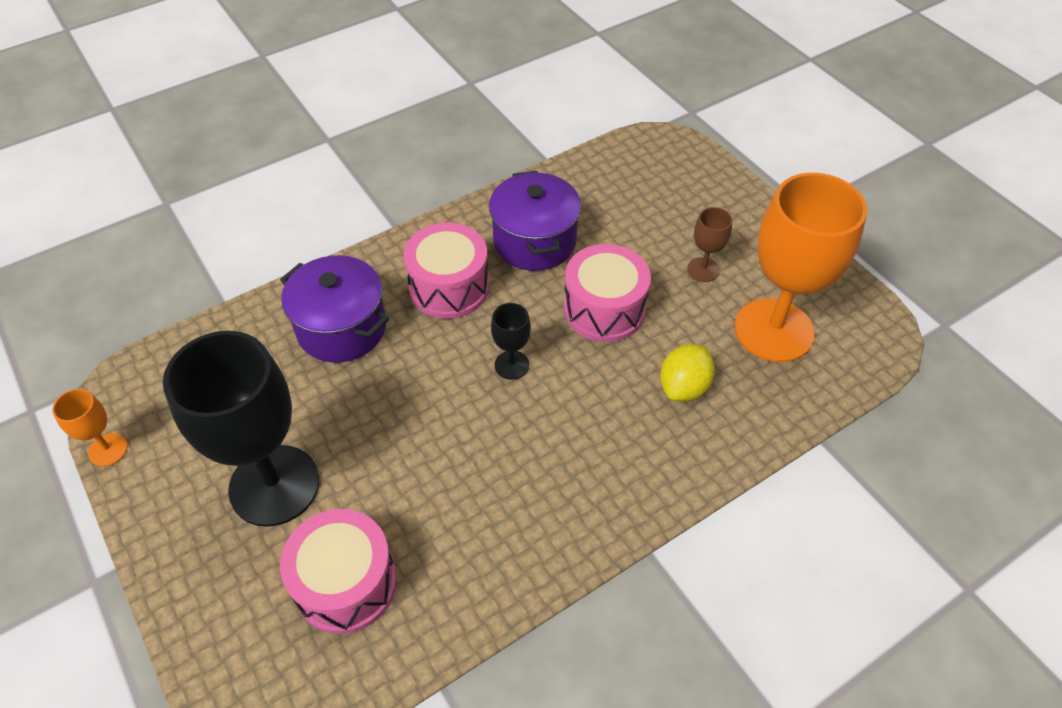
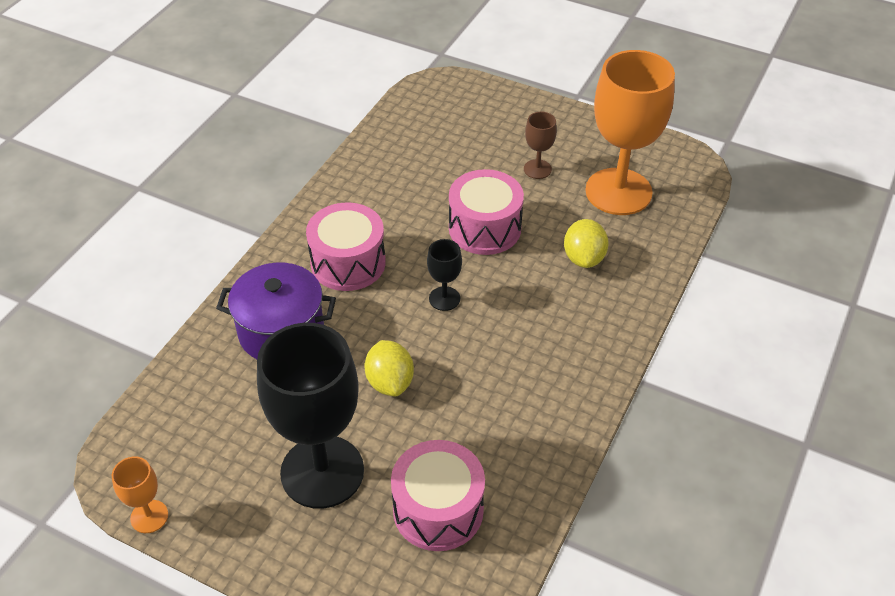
camera: 30 degrees left, 5 degrees down
(399, 426) = (390, 382): none -> yellow lemon
(534, 241) = (391, 200): purple pot -> none

